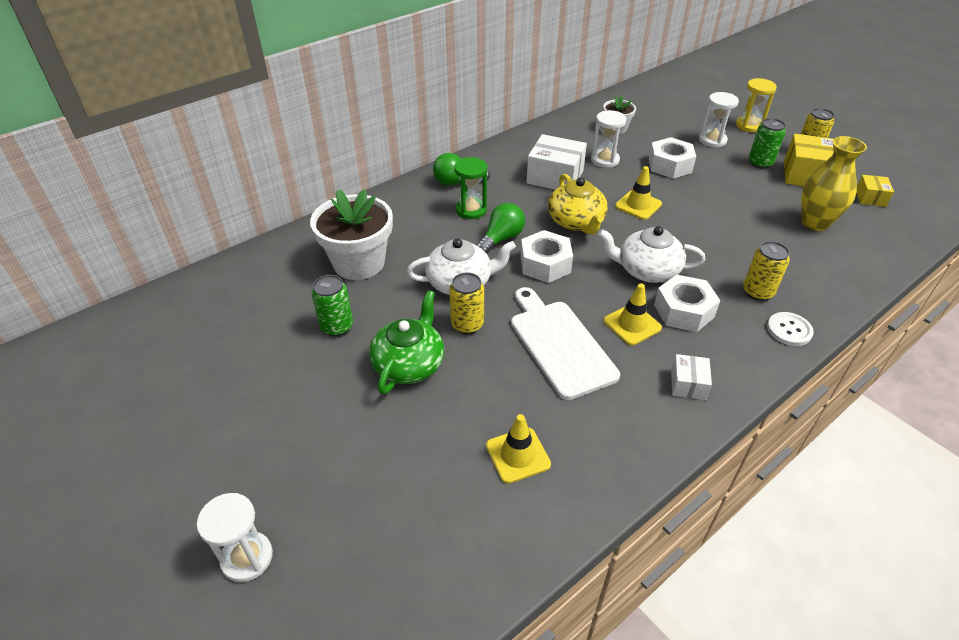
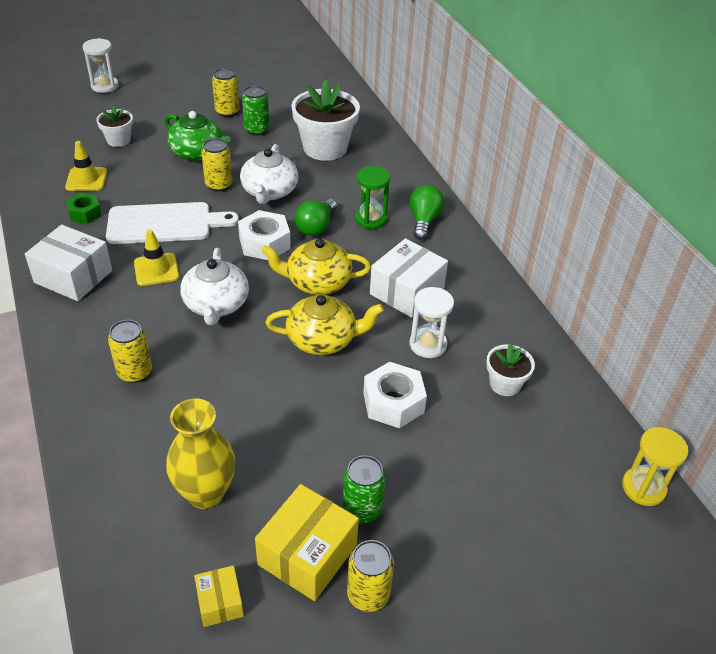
camera: 105 degrees right, 0 degrees up
(298, 368) = (227, 111): none -> yellow can
(410, 461) = (118, 140): none -> white flower pot
(501, 238) = (316, 227): green light bulb -> green light bulb turned 60 degrees clockwise
(584, 424) = (85, 213): none -> green nut
(638, 205) = (323, 339): yellow traffic cone -> yellow teapot
(646, 270) = (216, 305): white teapot -> white teapot turned 150 degrees clockwise
(683, 311) = (148, 307): white nut -> none
(688, 384) = (73, 276): white box -> white box, size x1.85
(712, 140) = (442, 481): white hourglass -> none
(749, 126) = (473, 556): yellow hourglass -> yellow hourglass (643, 488)
(789, 330) = (74, 369): white button -> none
(870, 198) = (220, 602): yellow box -> yellow box turned 45 degrees clockwise

